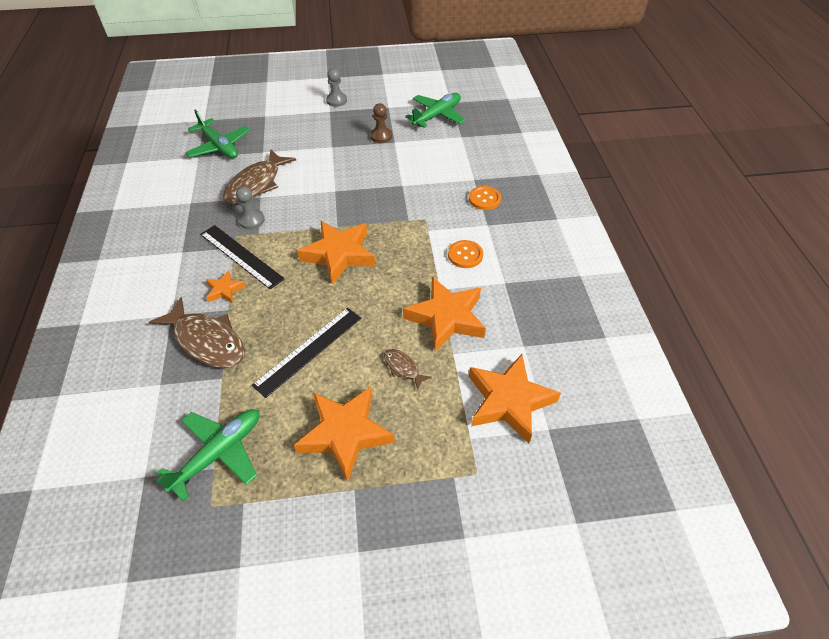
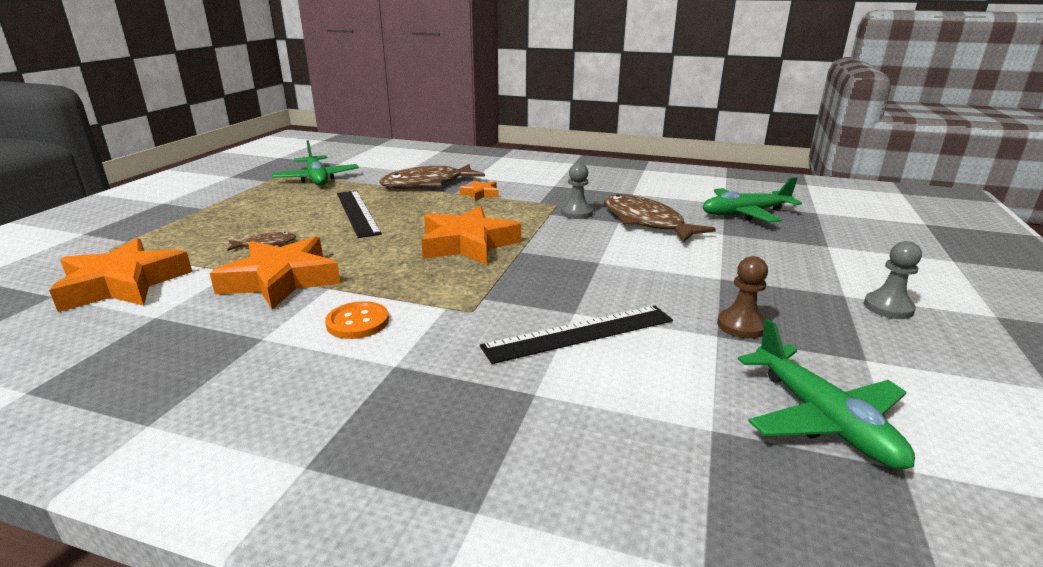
camera: 115 degrees right, 25 degrees down
(241, 256) = (521, 203): black ruler -> black ruler (579, 333)
(345, 433) = (252, 212): orange star -> none
(484, 199) = (463, 385): orange button -> none

